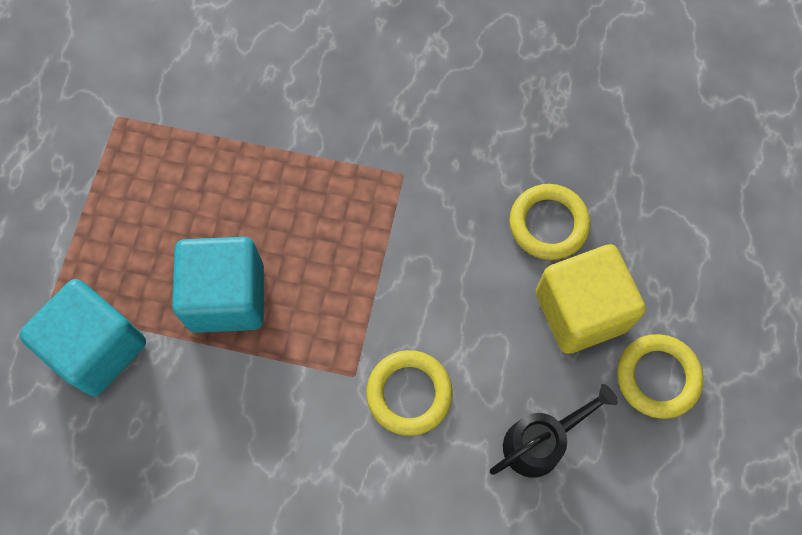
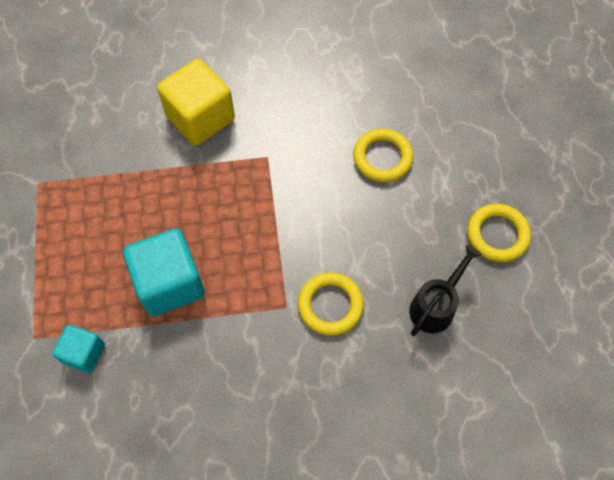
camera: 20 degrees left, 5 degrees down
(98, 348) = (84, 353): turquoise cube -> turquoise cube, size x0.56
(581, 311) = (427, 208): yellow cube -> yellow cube (200, 118)

